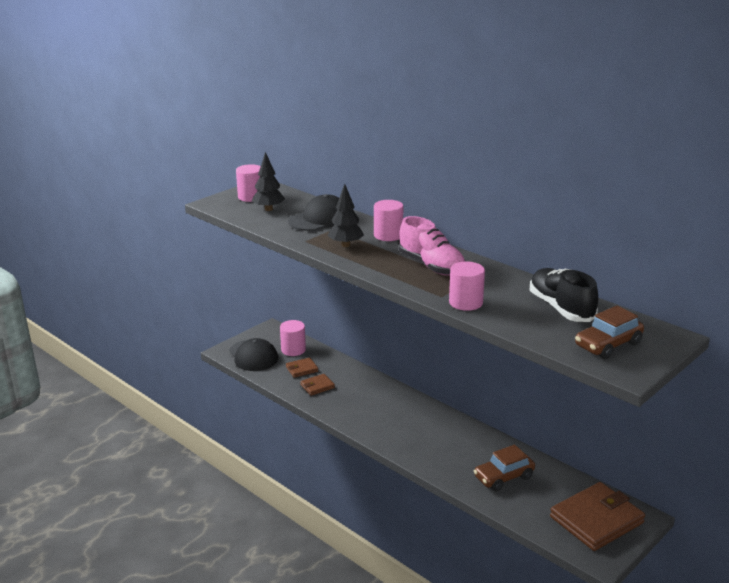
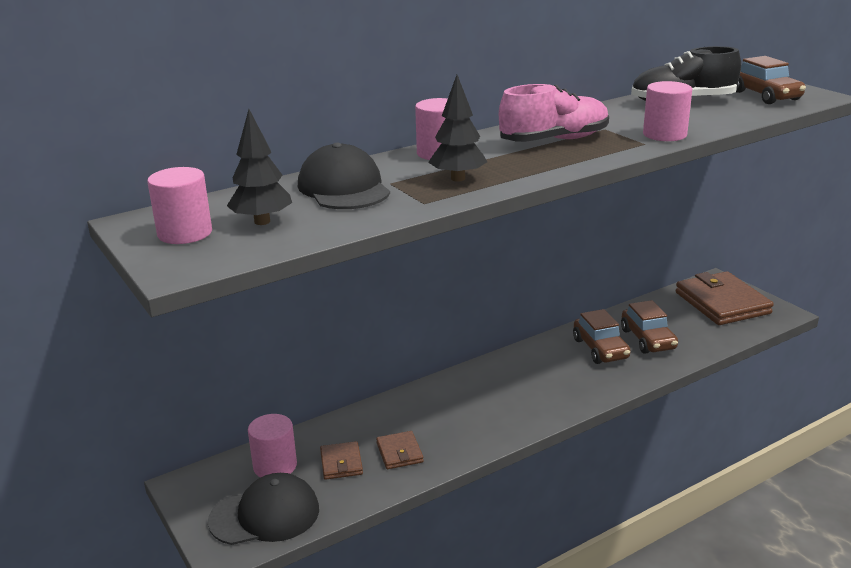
camera: 75 degrees left, 0 degrees up
(475, 454) = (600, 349): none -> brown car

